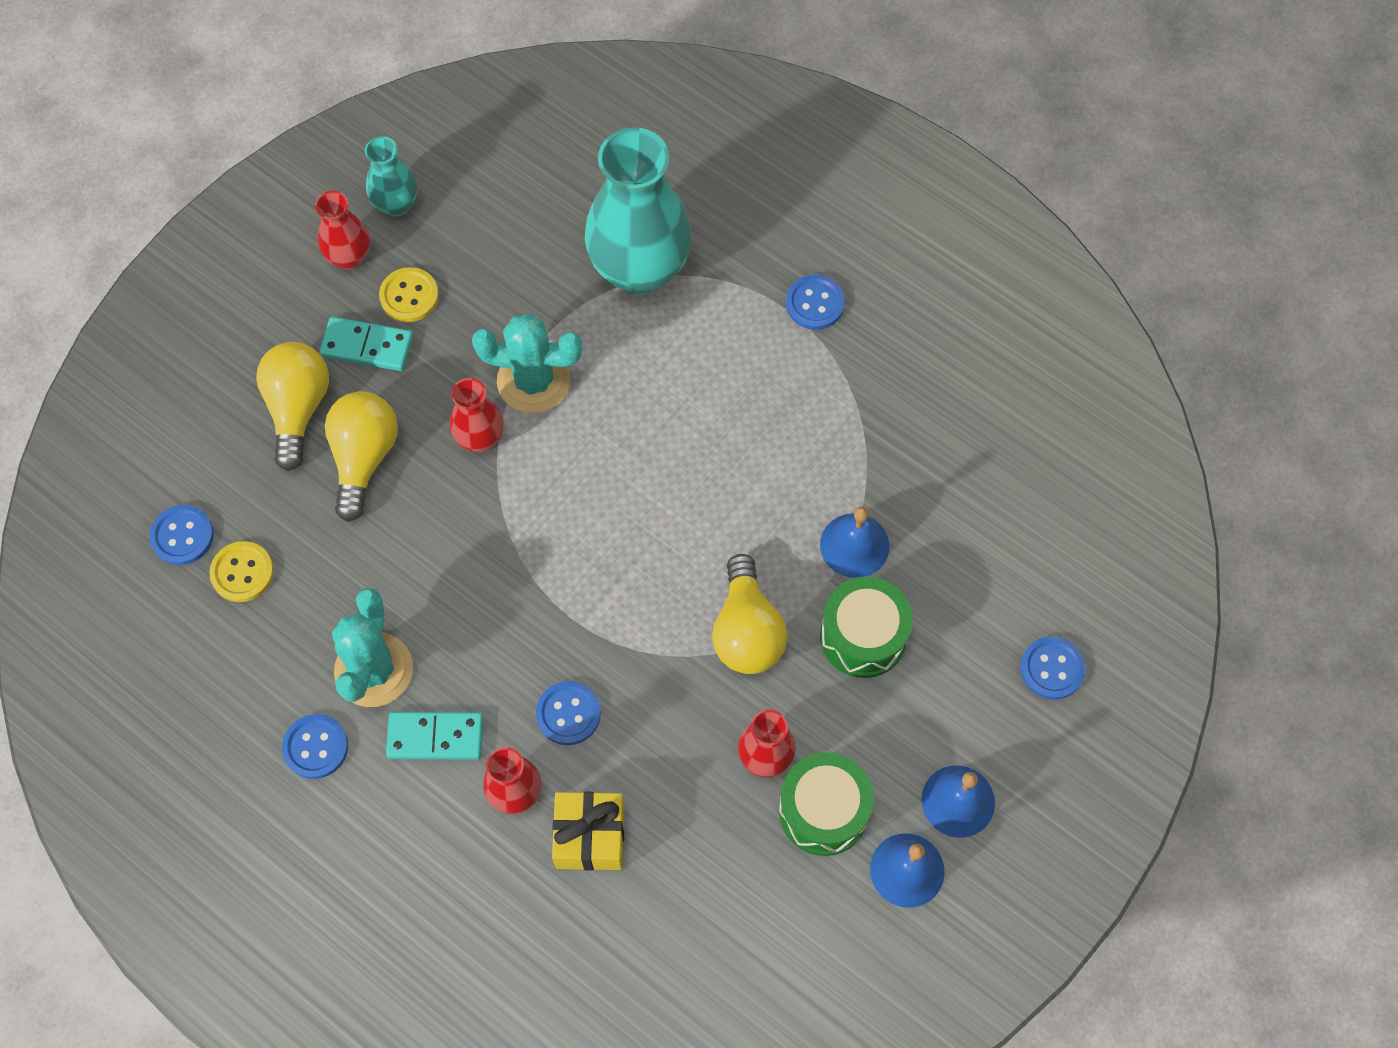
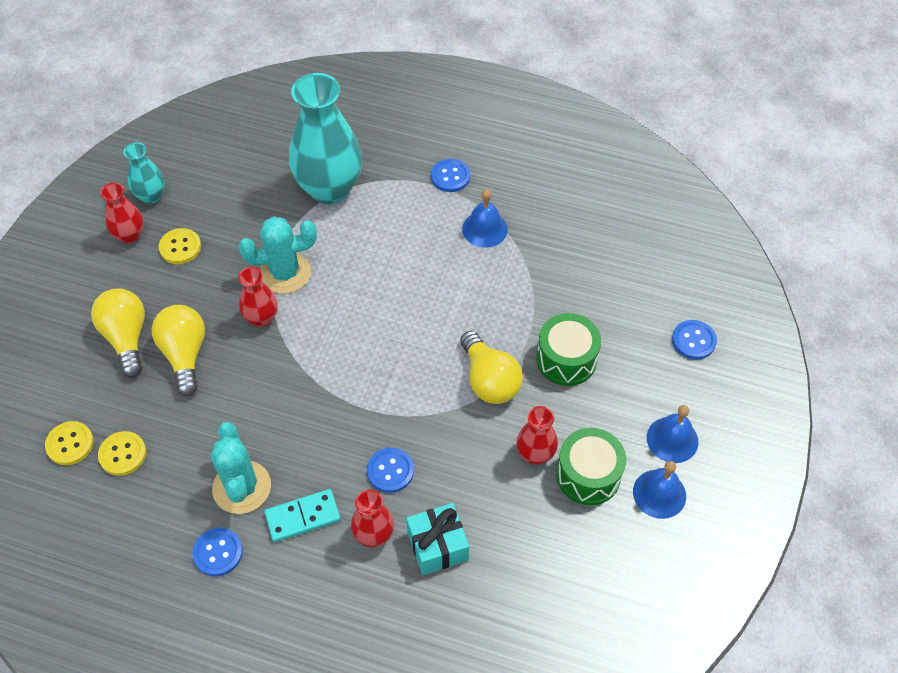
camera: 20 degrees left, 10 degrees down
(182, 536) = (70, 444): blue button -> yellow button
(367, 346) = (162, 285): turquoise domino -> none
(590, 837) = (437, 546): yellow gift -> turquoise gift
(854, 545) = (536, 307): blue bell -> blue bell (484, 229)

